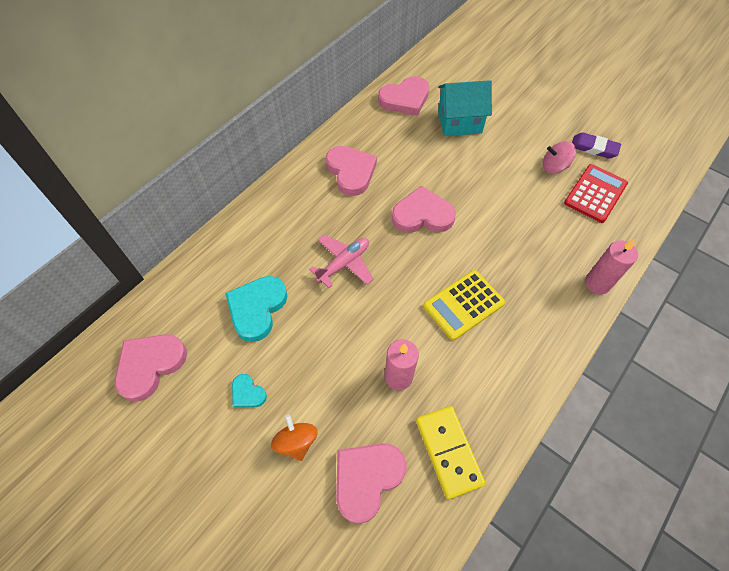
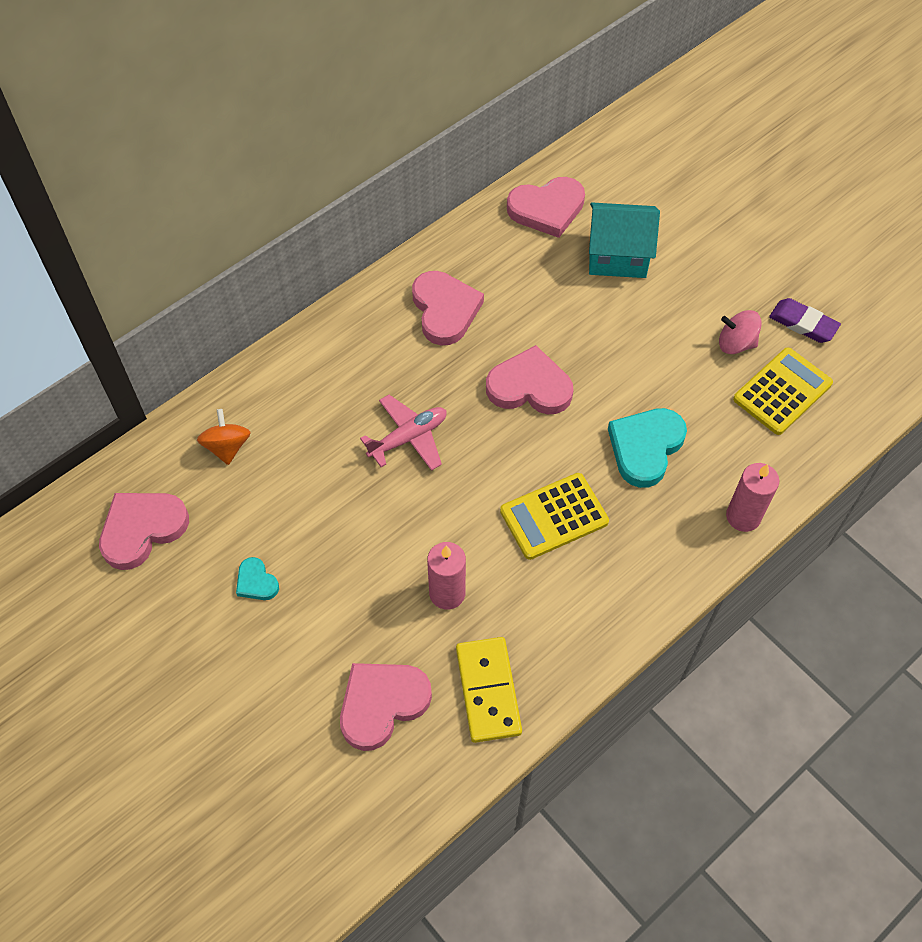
camera: 10 degrees right, 0 degrees up
(257, 309) = (285, 479): turquoise heart -> turquoise heart (645, 448)
(296, 442) = (306, 648): orange spinning top -> orange spinning top (227, 447)
(595, 193) = (782, 391): red calculator -> yellow calculator

